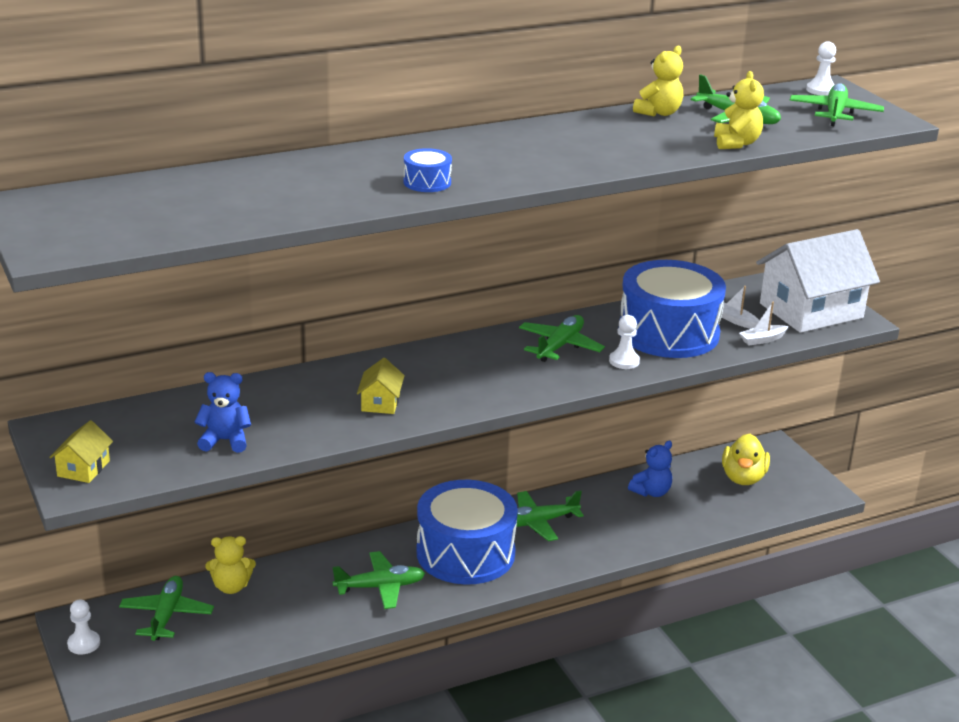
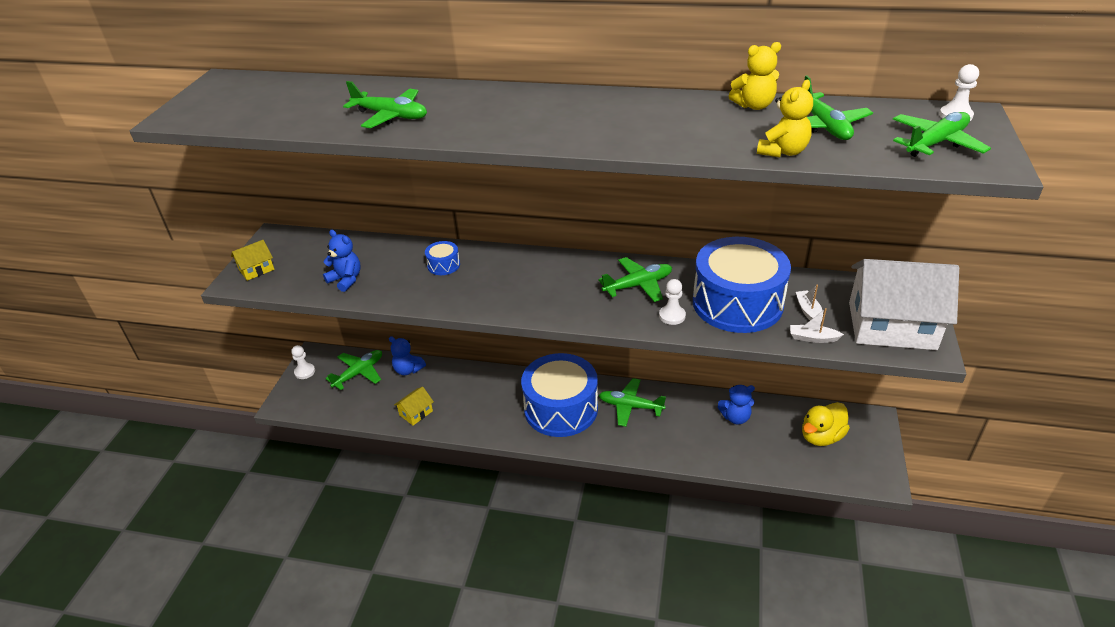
camera: 40 degrees right, 10 degrees up
(231, 587) = (408, 370): yellow teddy bear -> blue teddy bear
(380, 402) = (465, 286): yellow house -> yellow house (416, 413)
(380, 587) = (486, 409): green plane -> green plane (391, 116)
(427, 182) = (471, 125): blue drum -> blue drum (443, 265)

